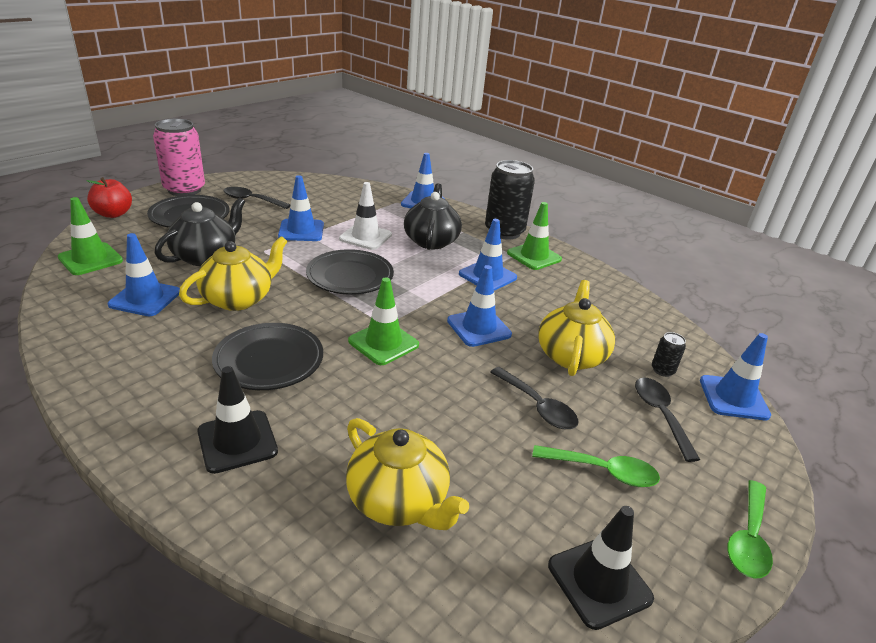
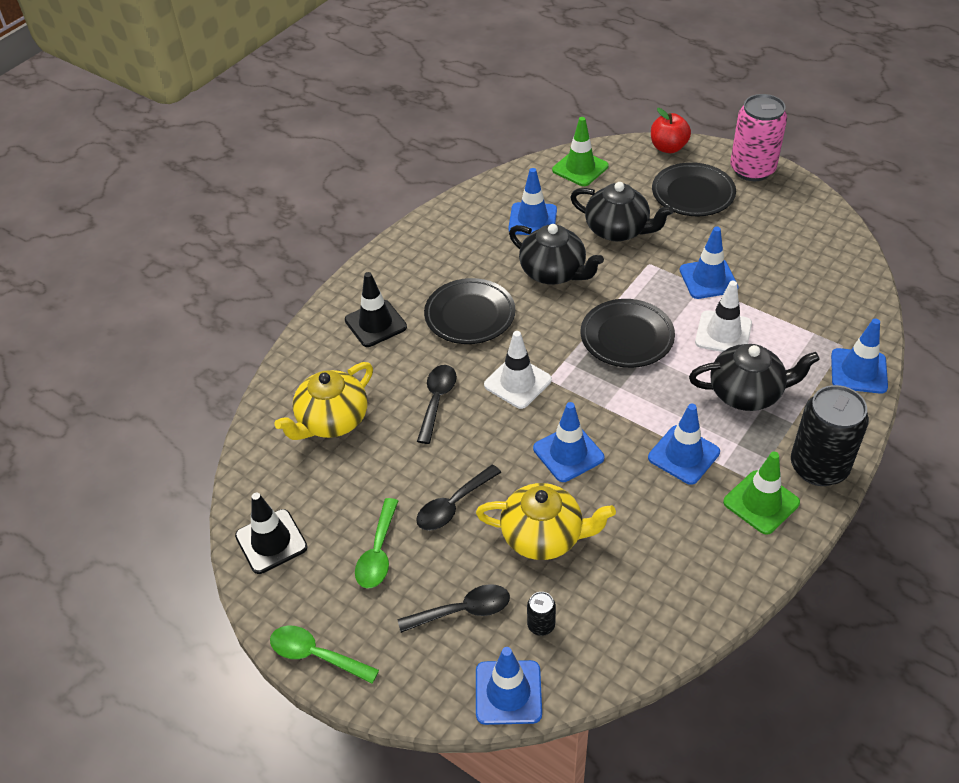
camera: 90 degrees right, 15 degrees up
(239, 299) = (554, 272): yellow teapot -> black teapot
(251, 200) = (759, 223): black spoon -> black spoon (437, 400)
(383, 343) = (517, 382): green traffic cone -> white traffic cone

